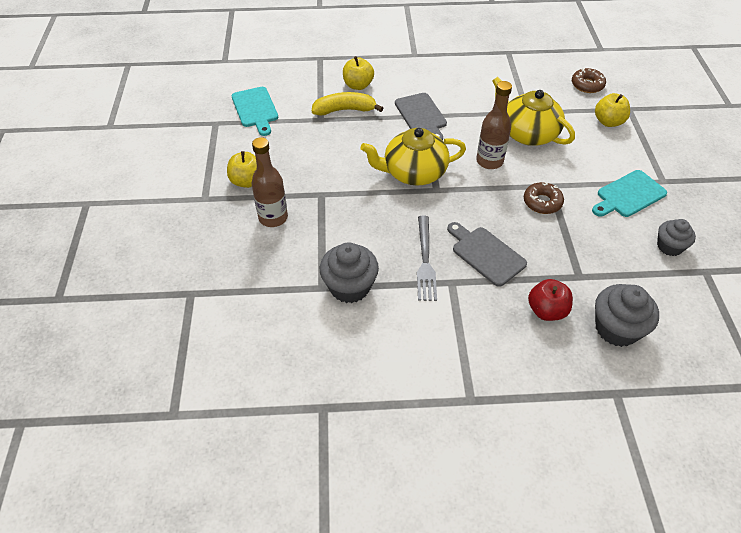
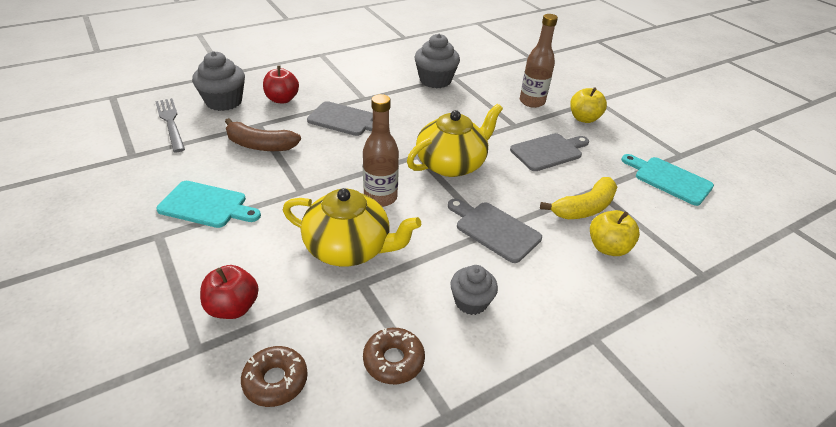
camera: 150 degrees right, 10 degrees down
(320, 159) = (548, 151): none -> grey cutting board
(425, 261) = (392, 105): grey fork -> grey fork (170, 122)
(542, 202) = (306, 172): brown donut -> brown donut (393, 360)
(579, 246) = (260, 145): none -> brown banana
(608, 122) = (233, 307): yellow apple -> red apple
(628, 195) = (206, 205): turquoise cutting board -> turquoise cutting board turned 75 degrees clockwise
(669, 246) = (165, 166): grey cupcake -> grey cupcake (471, 302)

